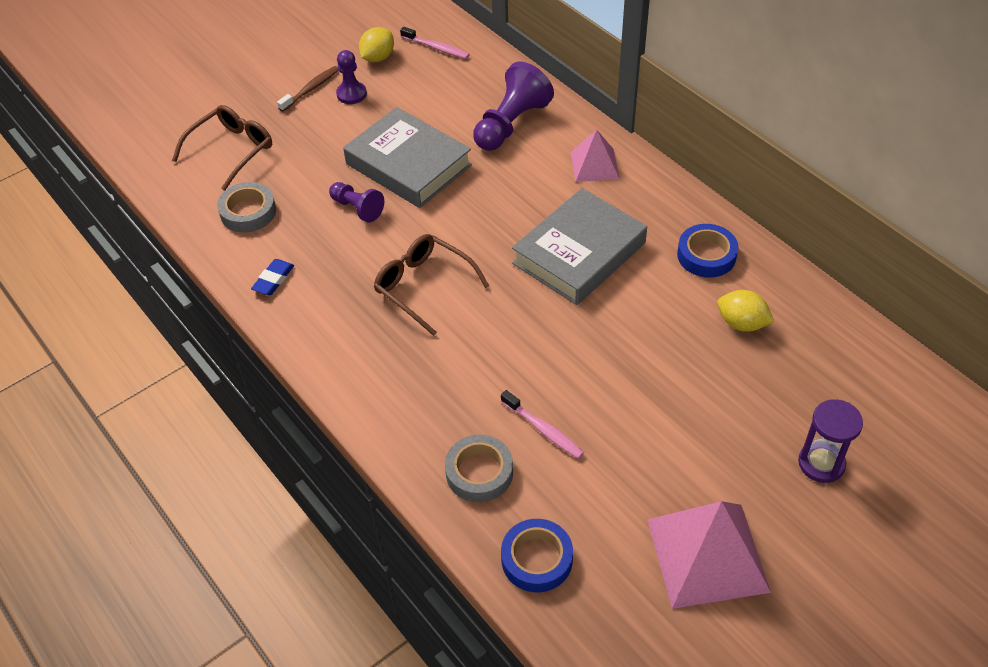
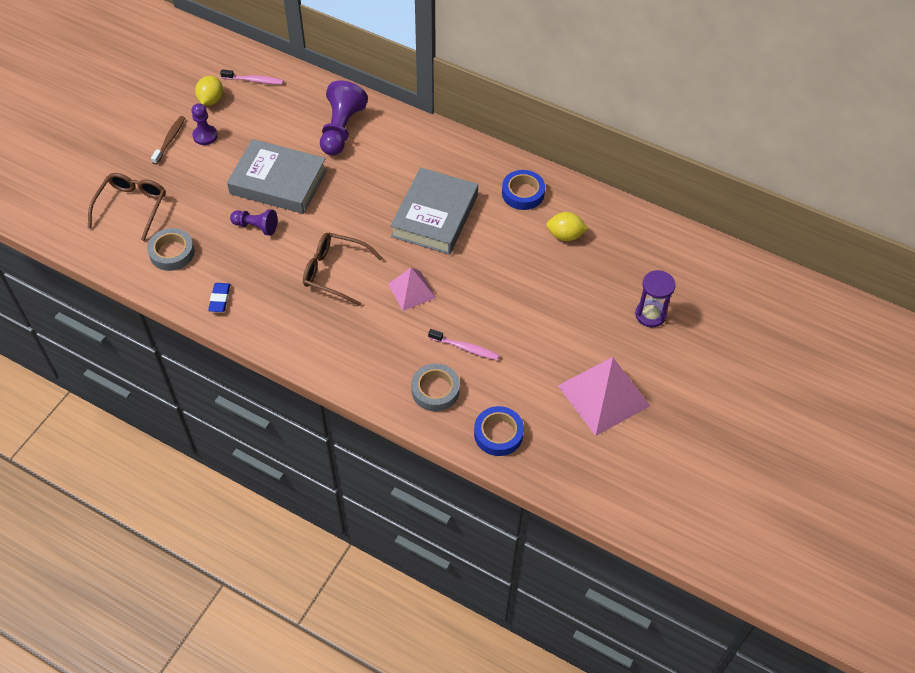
camera: 25 degrees left, 5 degrees up
(594, 165) = (417, 146): pink pyramid -> pink pyramid (411, 290)

